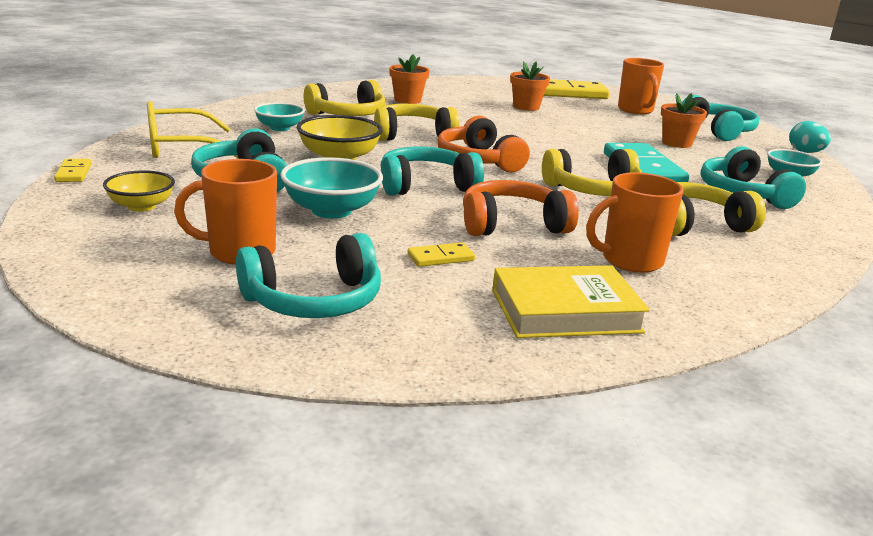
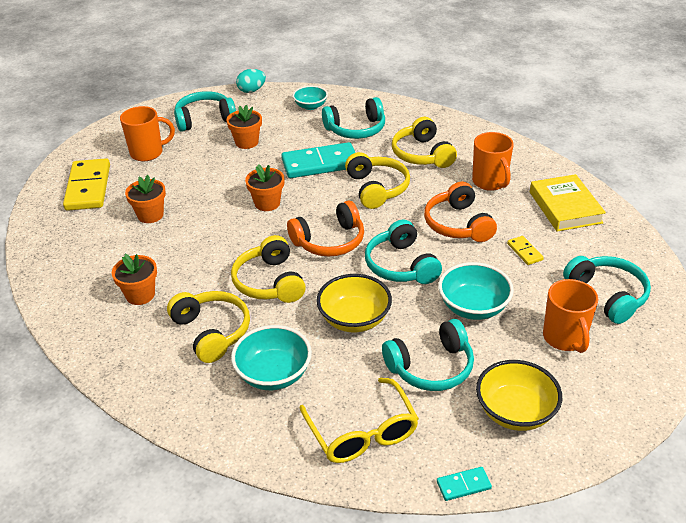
camera: 90 degrees left, 15 degrees up
(74, 173) = (463, 485): yellow domino -> turquoise domino
(141, 206) = (515, 412): yellow bowl -> yellow bowl, size x1.54
(279, 128) = (273, 374): turquoise bowl -> turquoise bowl, size x1.54
(551, 143) = (267, 203): none -> orange flower pot

